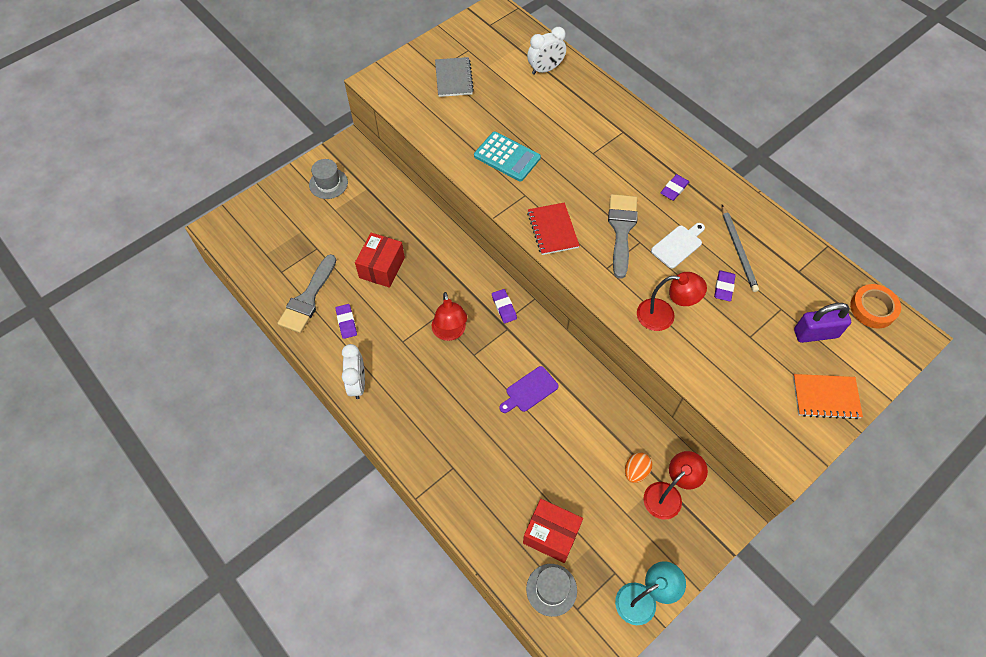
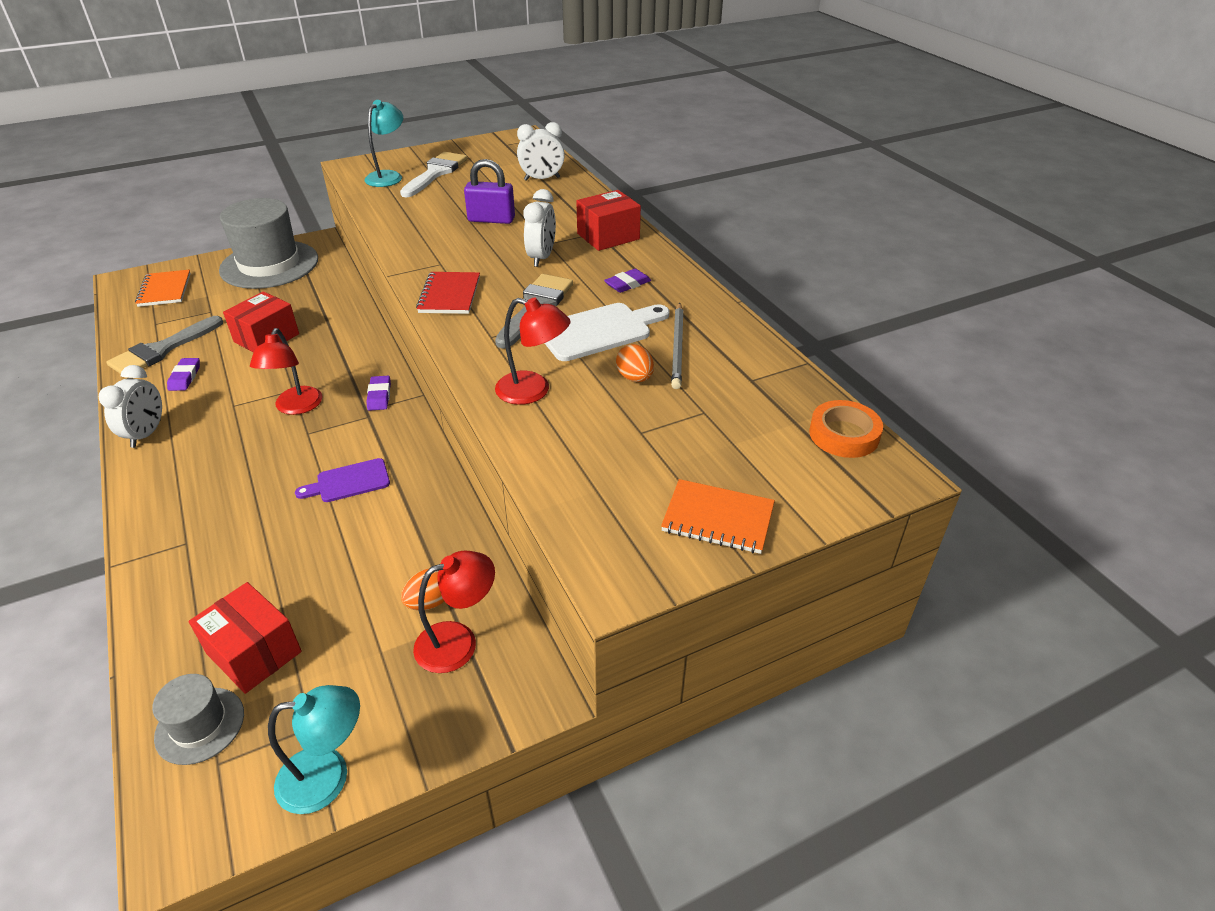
camera: 15 degrees right, 20 degrees down
(261, 232) = (165, 290): none -> orange notebook
(328, 183) = (269, 265): grey hat -> grey hat, size x2.08
(416, 90) = (388, 176): none -> turquoise lamp
(453, 78) = (435, 173): grey notebook -> white brush
(507, 157) = (445, 233): turquoise calculator -> none
(597, 172) = (541, 258): none -> white clock
(634, 135) = (608, 236): none -> red box
(678, 245) = (599, 331): white cutting board -> white cutting board, size x1.56
(723, 287) = (635, 378): purple eraser -> orange egg
(815, 333) = (741, 446): purple padlock -> purple padlock (491, 219)

